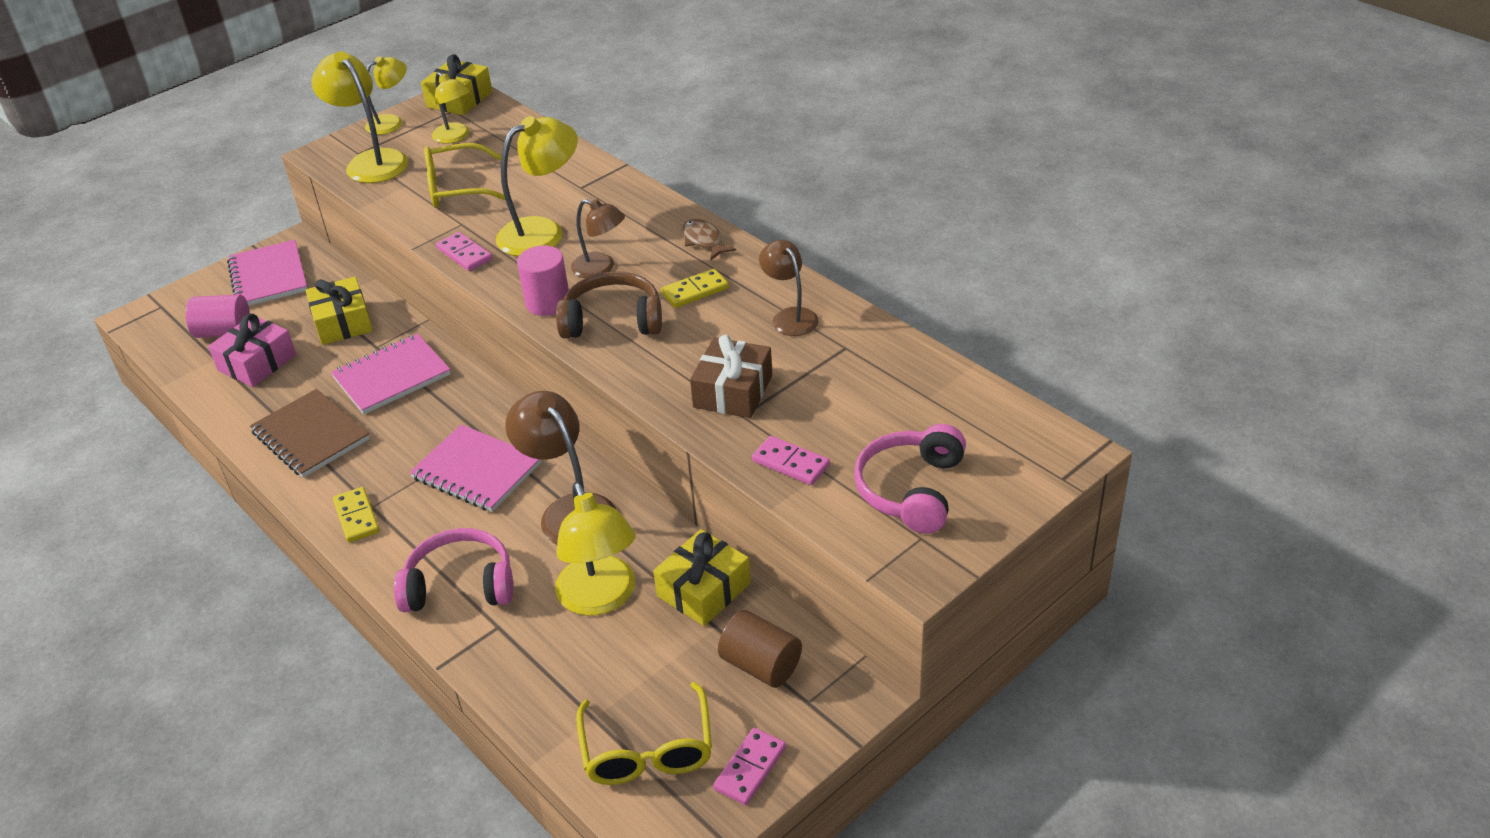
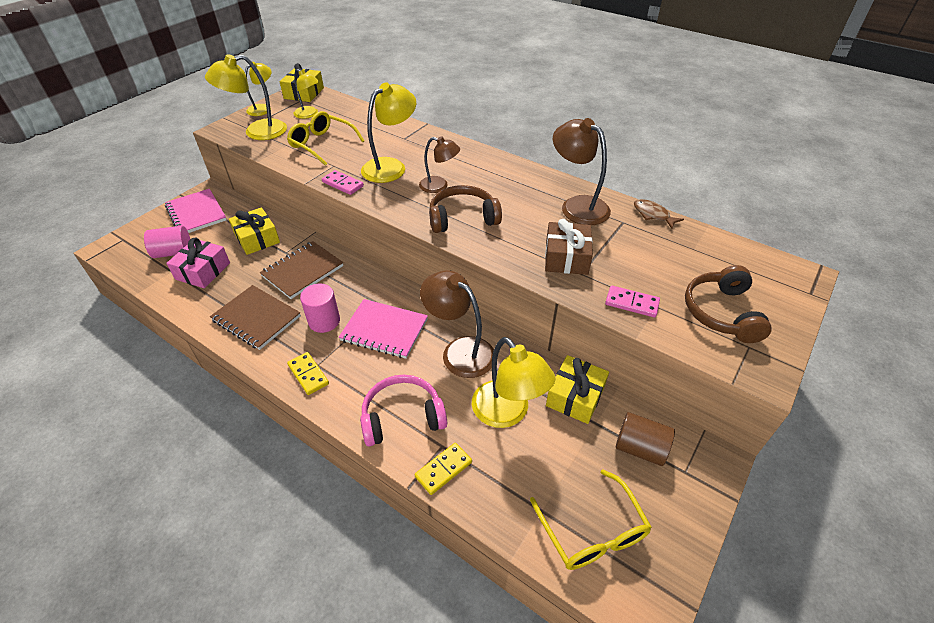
camera: 15 degrees left, 5 degrees up
(371, 161) = (257, 132): yellow lamp -> yellow lamp turned 60 degrees counterclockwise
(392, 376) = (302, 271): pink notebook -> brown notebook
(457, 188) = (322, 144): yellow glasses -> yellow glasses turned 60 degrees clockwise
(548, 302) = (413, 210): pink cylinder -> pink cylinder (324, 321)
(695, 291) = (508, 195): yellow domino -> yellow domino (443, 469)
(704, 241) = (498, 164): brown fish -> brown fish (653, 215)
(750, 768) = (672, 534): pink domino -> none
(790, 316) = (577, 206): brown lamp -> brown lamp, size x1.60
(911, 490) = (722, 312): pink headphones -> brown headphones

